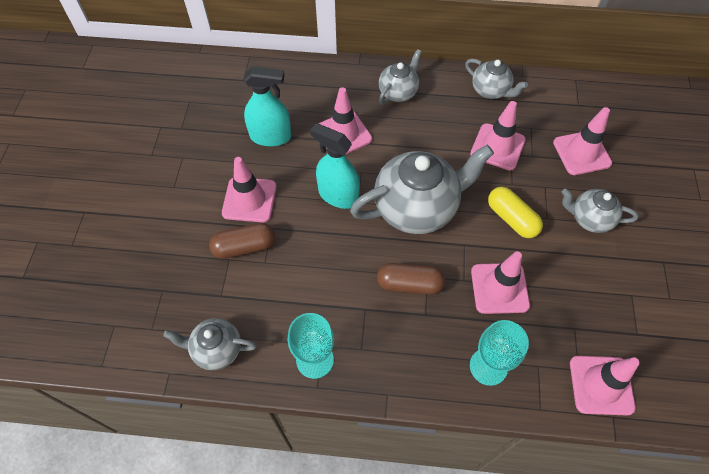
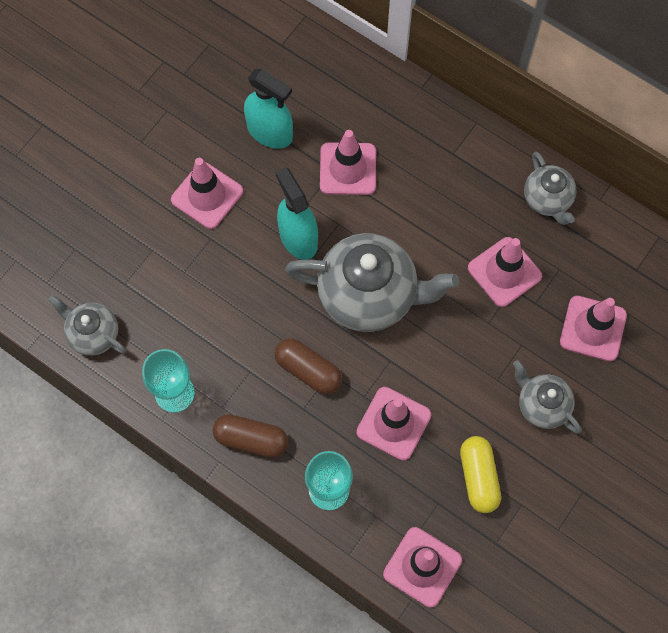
camera: 30 degrees right, 10 degrees up
(244, 247) = (174, 244): brown capsule -> brown capsule (251, 439)
(398, 92) = (441, 147): grey teapot -> none
(511, 219) = (459, 360): yellow capsule -> yellow capsule (478, 477)

